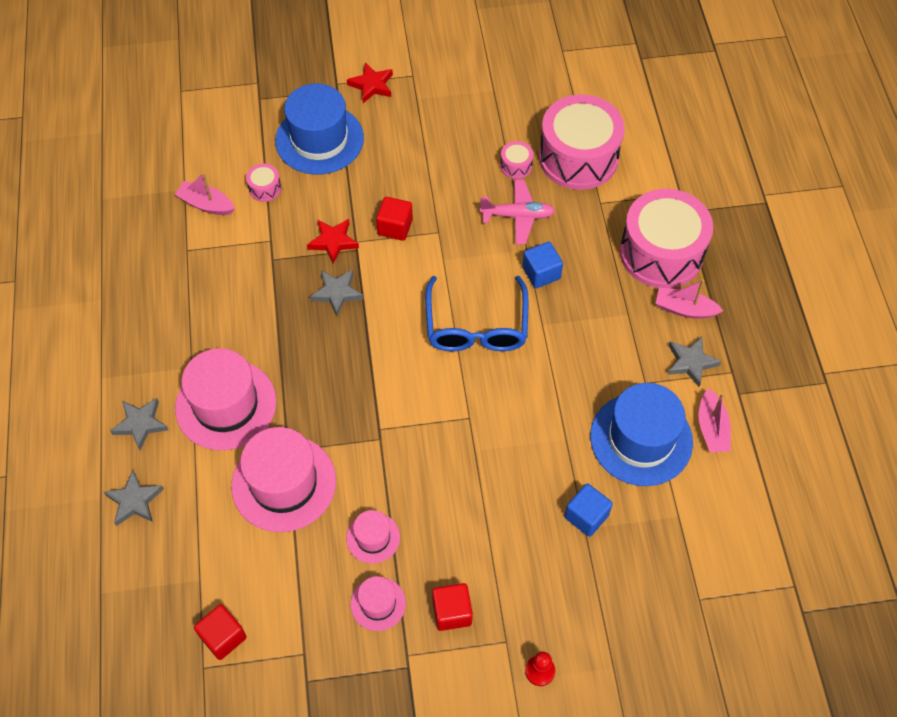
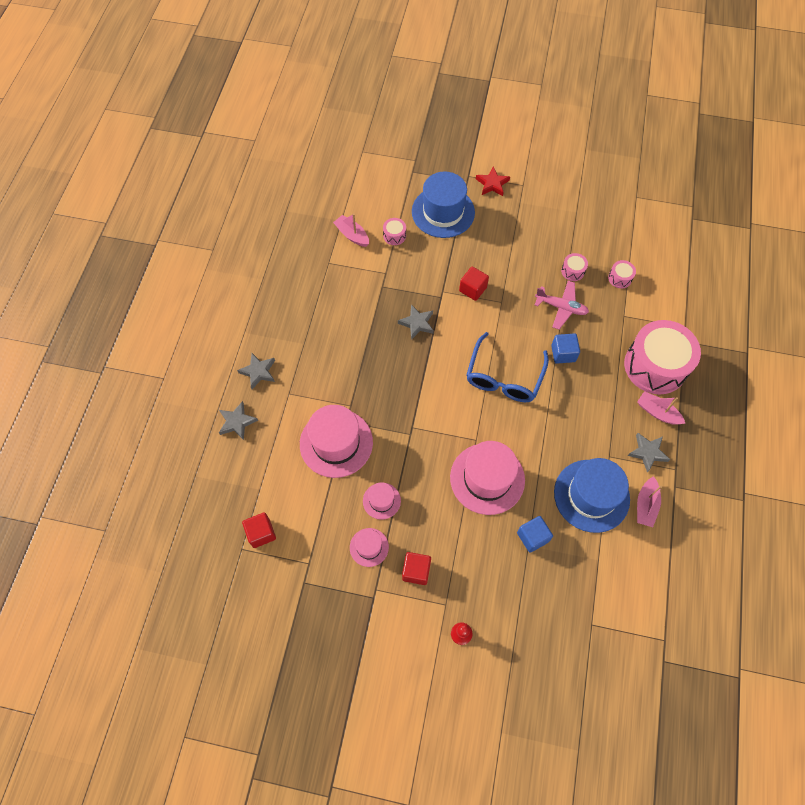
camera: 20 degrees right, 5 degrees up
(226, 404) = (317, 377): pink hat -> pink hat (487, 478)
(333, 242) = (427, 287): red star -> none
(578, 157) = (620, 278): pink drum -> pink drum, size x0.40

